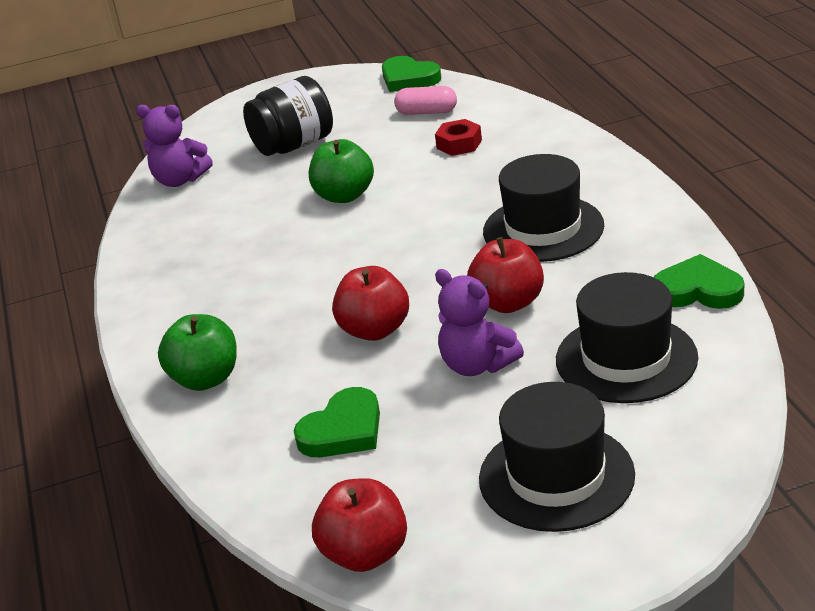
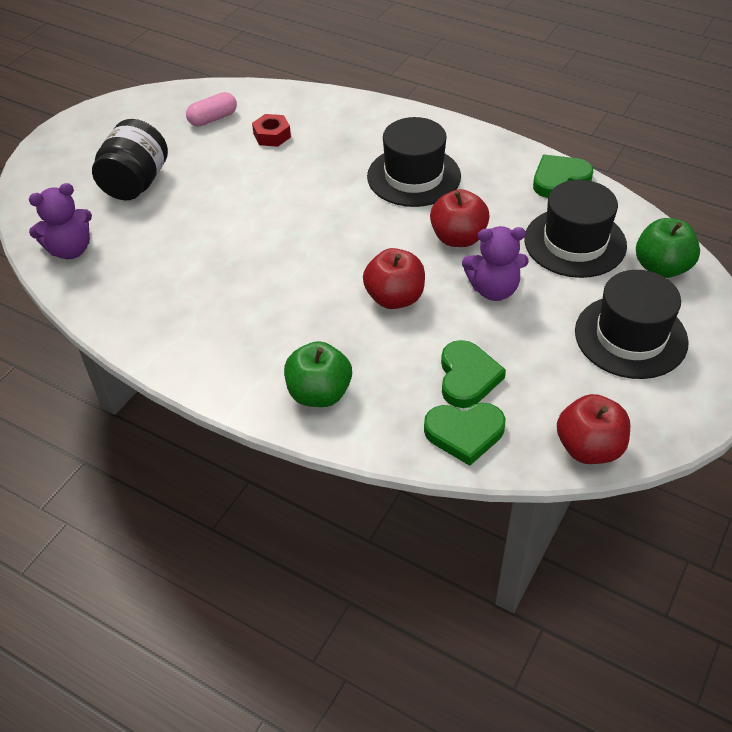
camera: 45 degrees left, 15 degrees up
(344, 196) = (235, 208): green apple -> green apple (661, 267)
(409, 78) = (161, 96): green heart -> green heart (464, 433)

